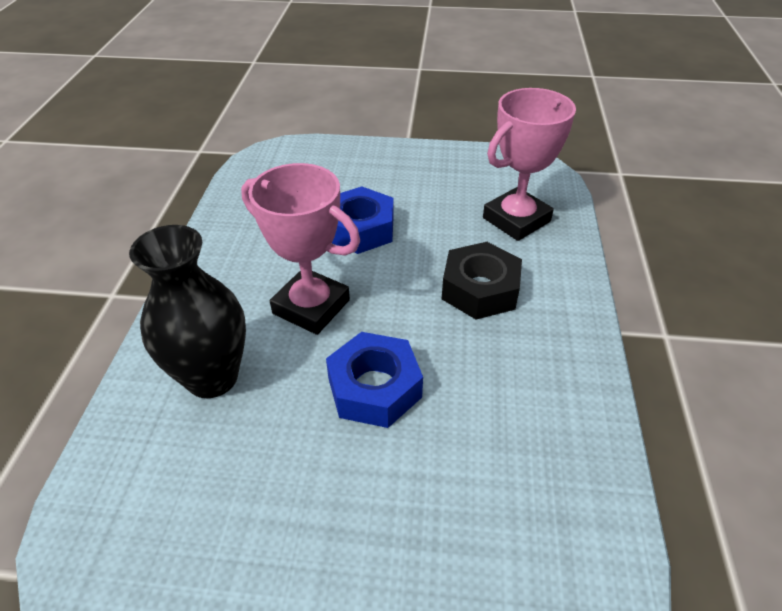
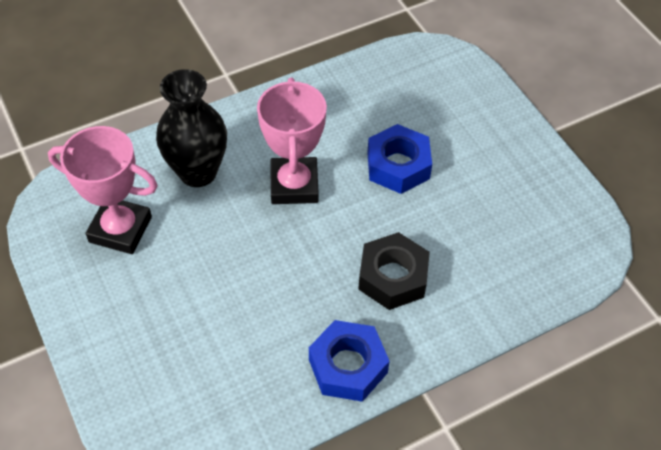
camera: 55 degrees right, 10 degrees up
(374, 388) = (251, 262): blue nut -> blue nut (348, 366)
(516, 220) = (501, 263): pink trophy -> pink trophy (120, 229)

